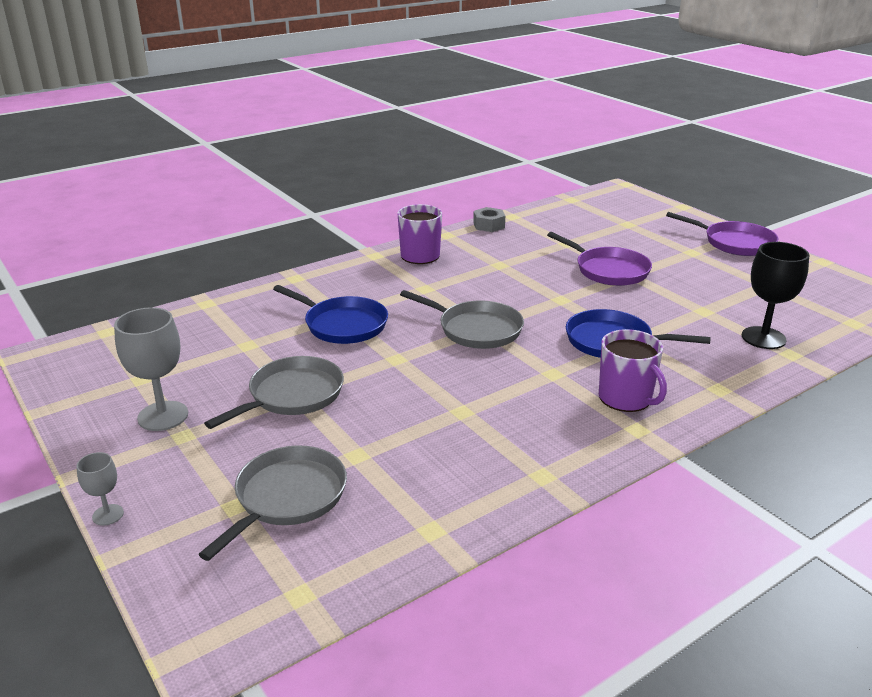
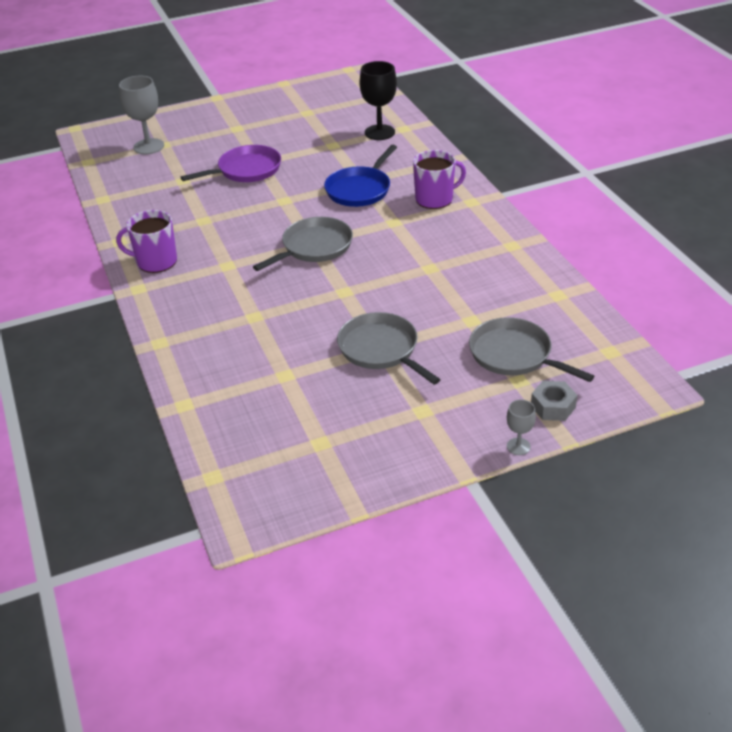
camera: 75 degrees left, 10 degrees up
(163, 416) = (389, 424): grey goblet -> grey goblet (148, 146)
(342, 325) = (273, 317): blue pan -> none
(489, 225) = (114, 214): grey nut -> grey nut (553, 406)
(735, 243) = (232, 107): purple pan -> none

